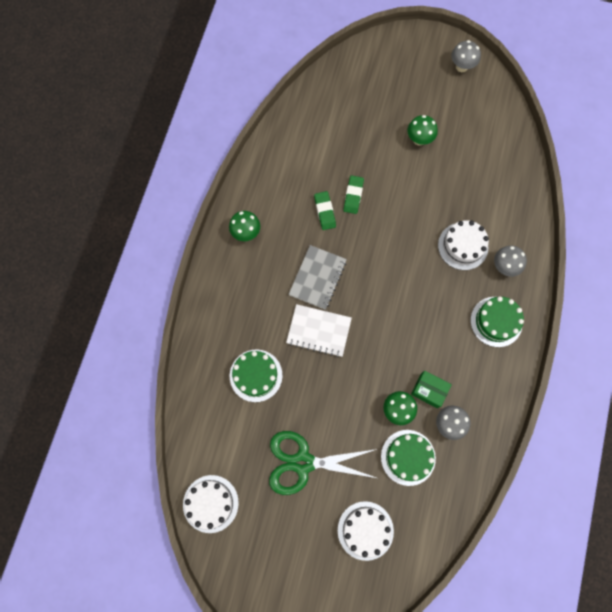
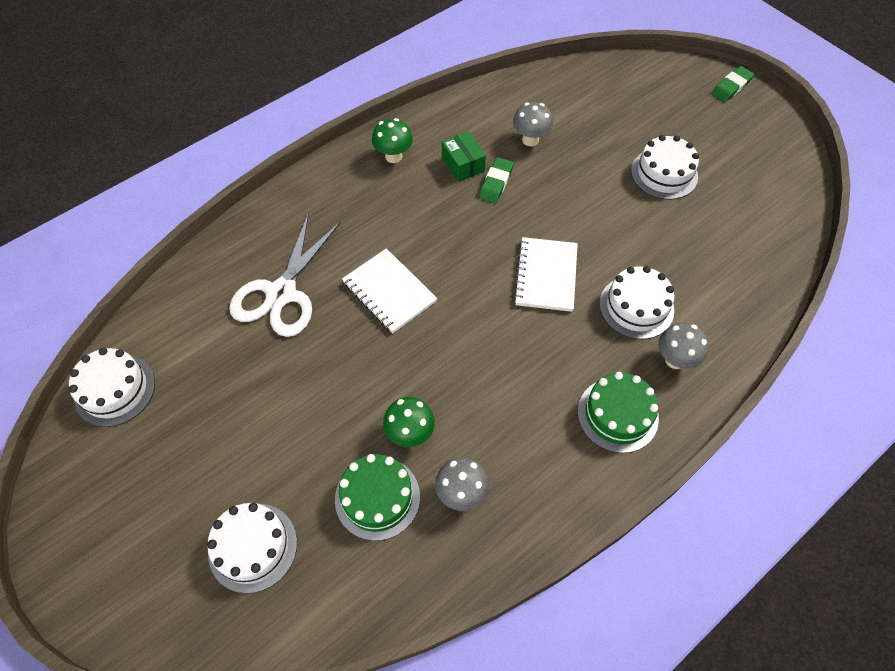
camera: 35 degrees right, 15 degrees down
(256, 375) = (282, 293): green cake -> white scissors
(303, 462) = (251, 417): green scissors -> none
(317, 278) = (434, 240): grey notebook -> none
(353, 196) = (541, 185): green eraser -> green eraser (731, 87)
(400, 259) = (545, 276): none -> white notebook
(419, 139) = (664, 173): green mushroom -> white cake
(429, 390) = (467, 438): green box -> green box (463, 164)
(461, 66) = (771, 132): grey mushroom -> grey mushroom (530, 140)

